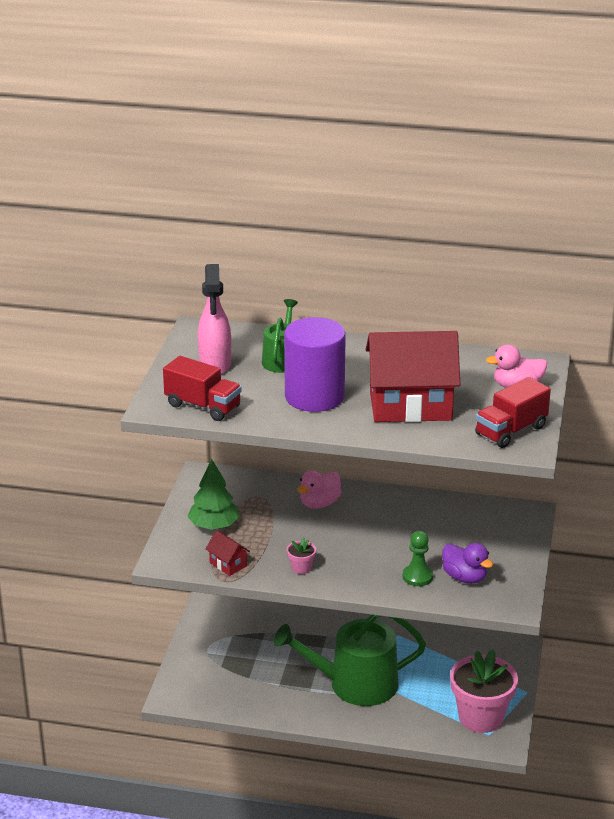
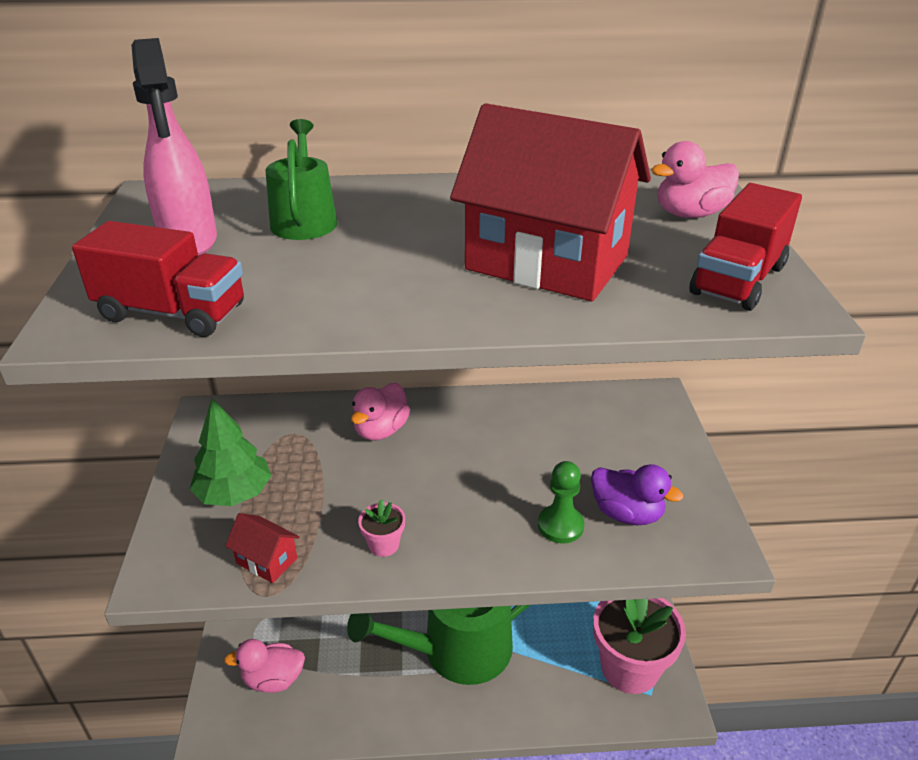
camera: 15 degrees left, 5 degrees up
(217, 677) = (273, 679): none -> pink duck
(314, 397) = (377, 269): purple cylinder -> none
(410, 406) = (547, 262): red house -> red house turned 45 degrees clockwise

